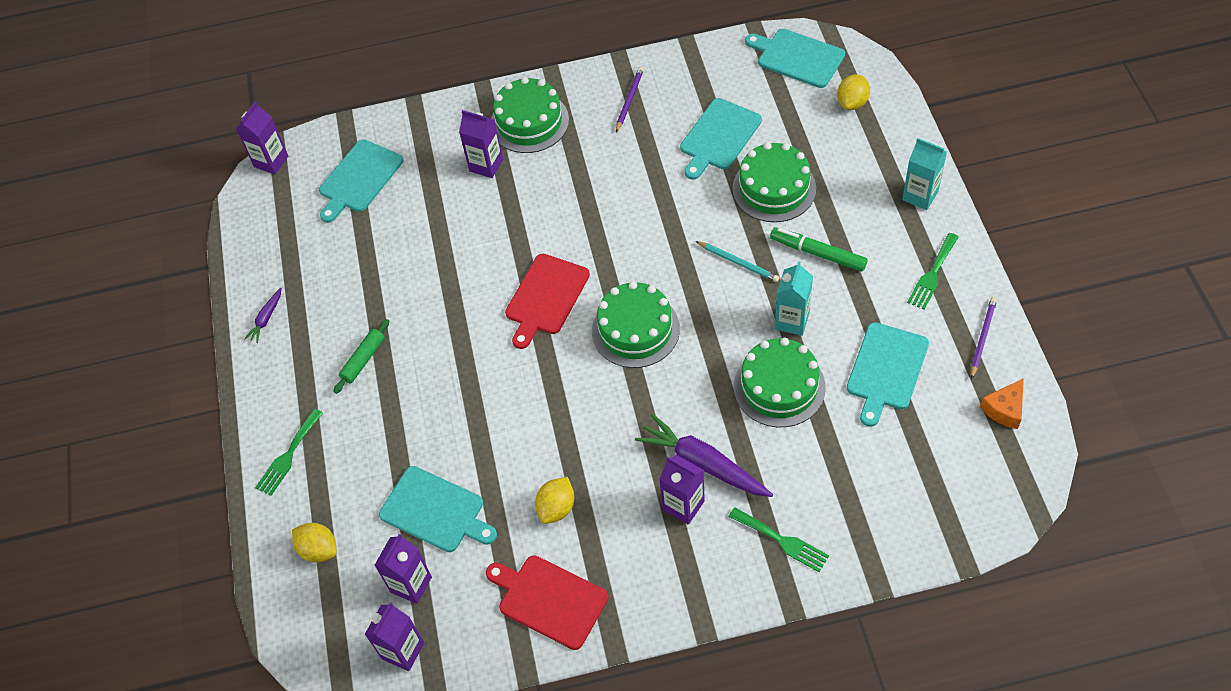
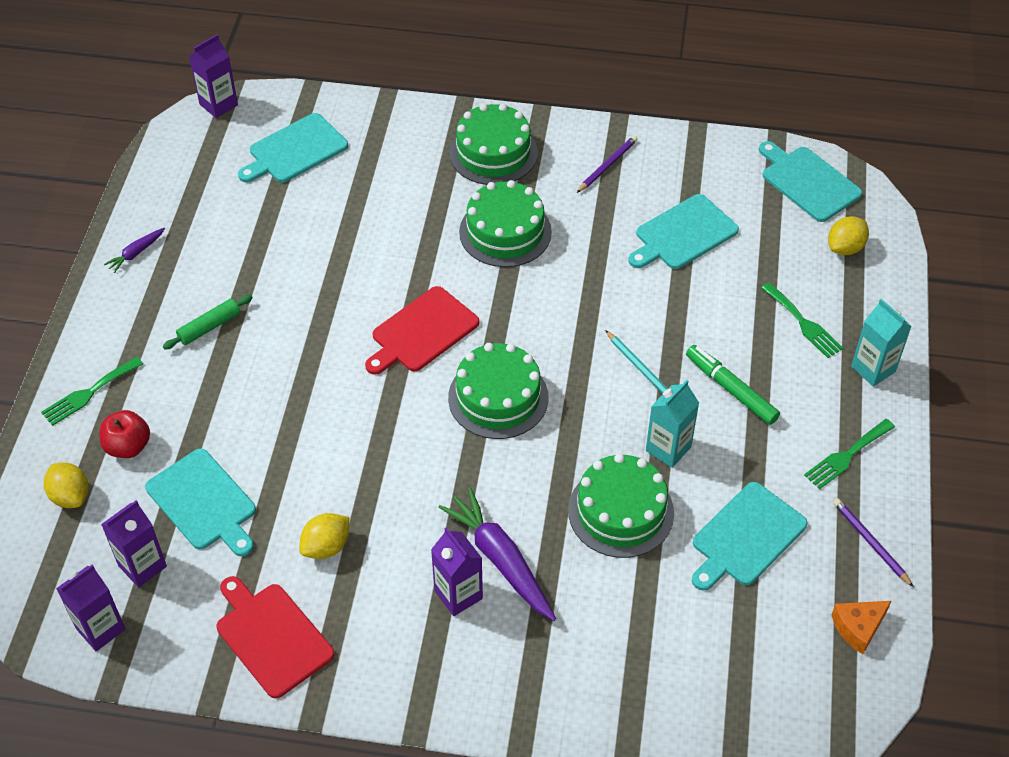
camera: 15 degrees right, 5 degrees down
(346, 488) = (128, 446): none -> red apple
(486, 165) = (428, 180): purple carton -> none
(774, 188) = (716, 306): green cake -> green cake (505, 232)
(782, 541) = (544, 672): green fork -> green fork (803, 323)
(982, 337) = (870, 542): purple pencil -> purple pencil turned 75 degrees counterclockwise

